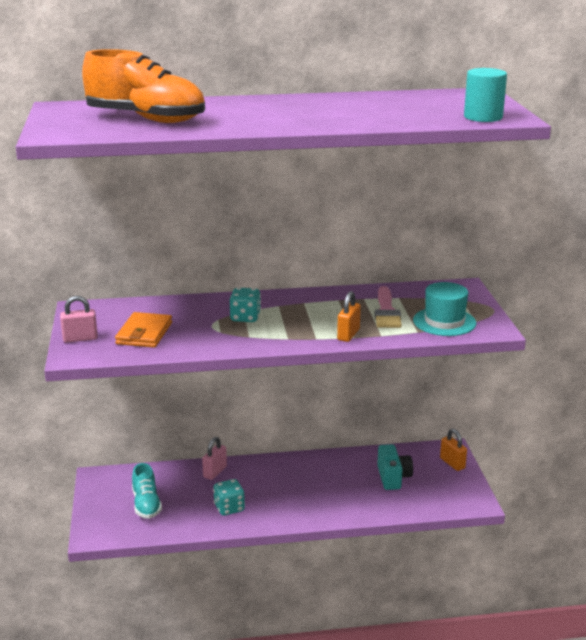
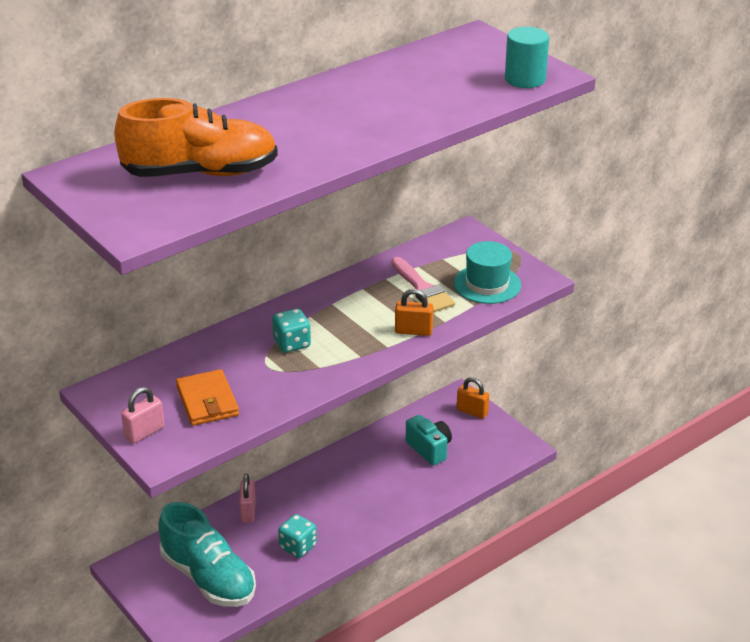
camera: 30 degrees left, 10 degrees up
(146, 504) = (208, 578): turquoise shoe -> turquoise shoe, size x1.71
(348, 334) = (413, 331): orange padlock -> orange padlock turned 75 degrees counterclockwise

